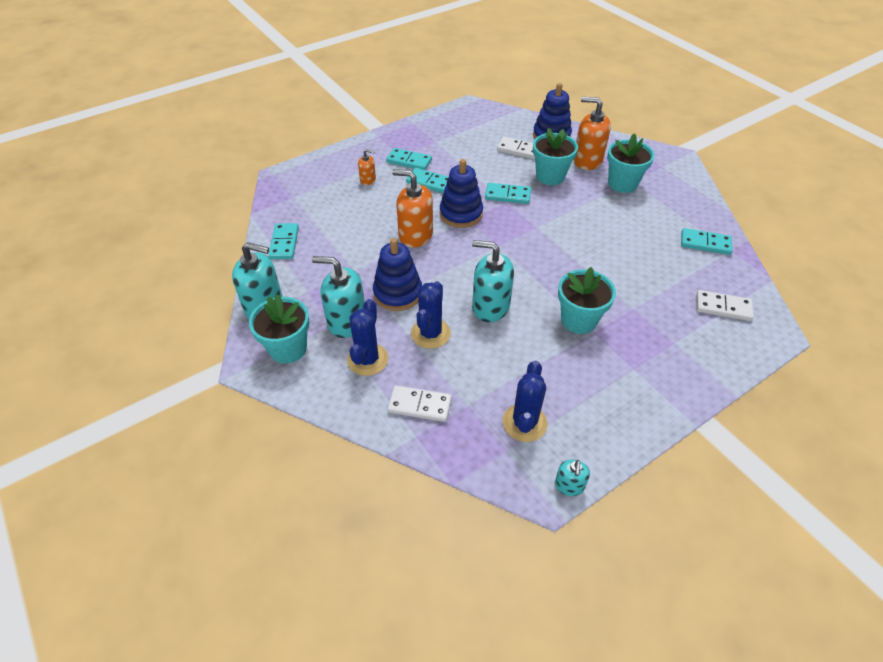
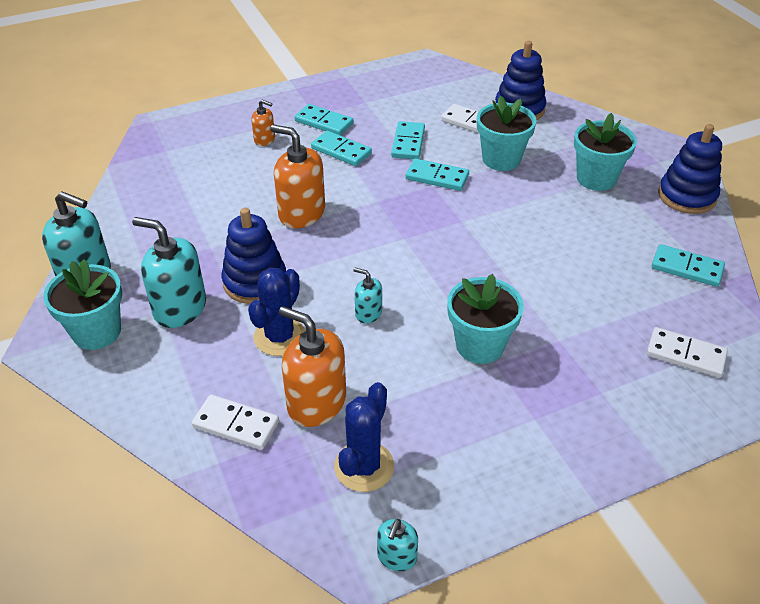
camera: 10 degrees right, 5 degrees down
(284, 243) = (136, 204): turquoise domino -> turquoise domino (408, 143)
(367, 359) = (190, 358): blue cactus -> none
(461, 214) = (368, 194): blue stacking toy -> blue stacking toy (687, 196)
(490, 306) = (368, 313): turquoise soap dispenser -> turquoise soap dispenser, size x0.52
(587, 160) = (557, 144): orange soap dispenser -> orange soap dispenser (316, 403)

